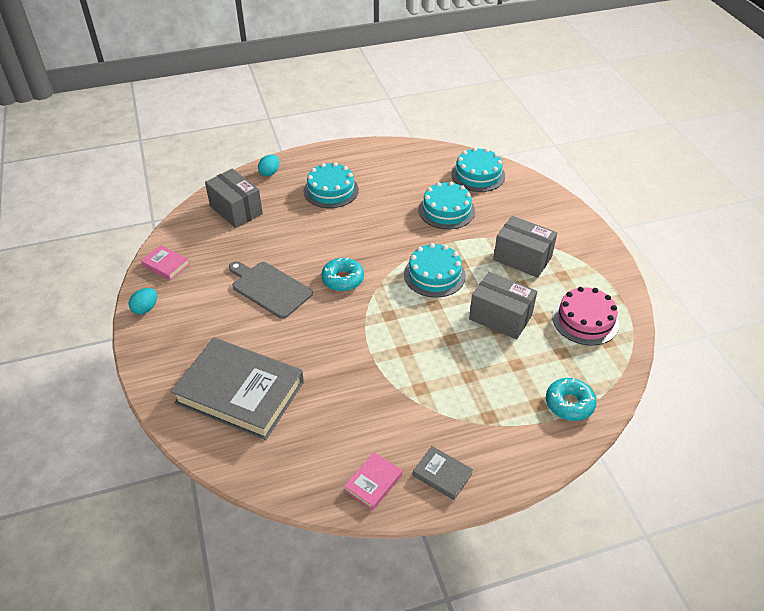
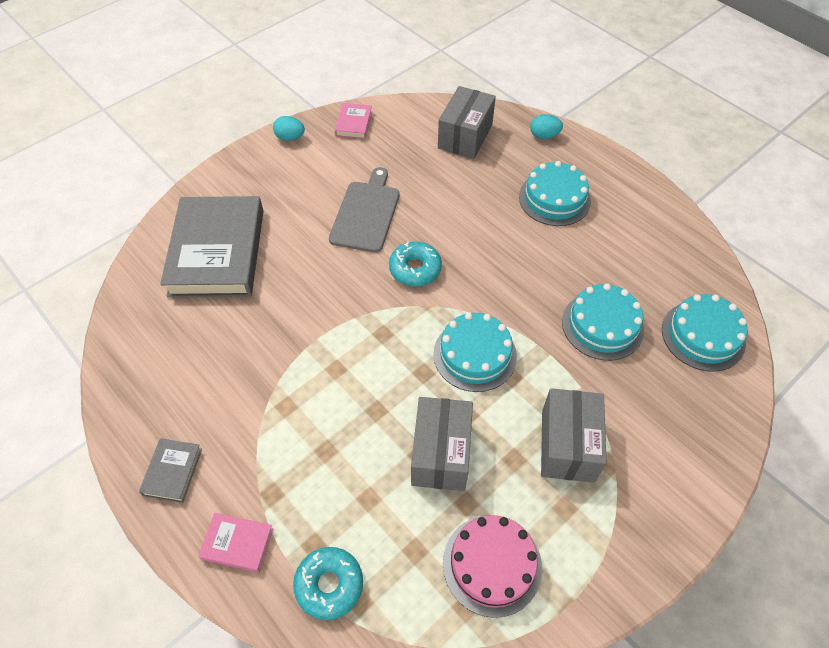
camera: 65 degrees right, 10 degrees up
(373, 483) = (143, 409): pink book -> pink book (237, 544)

